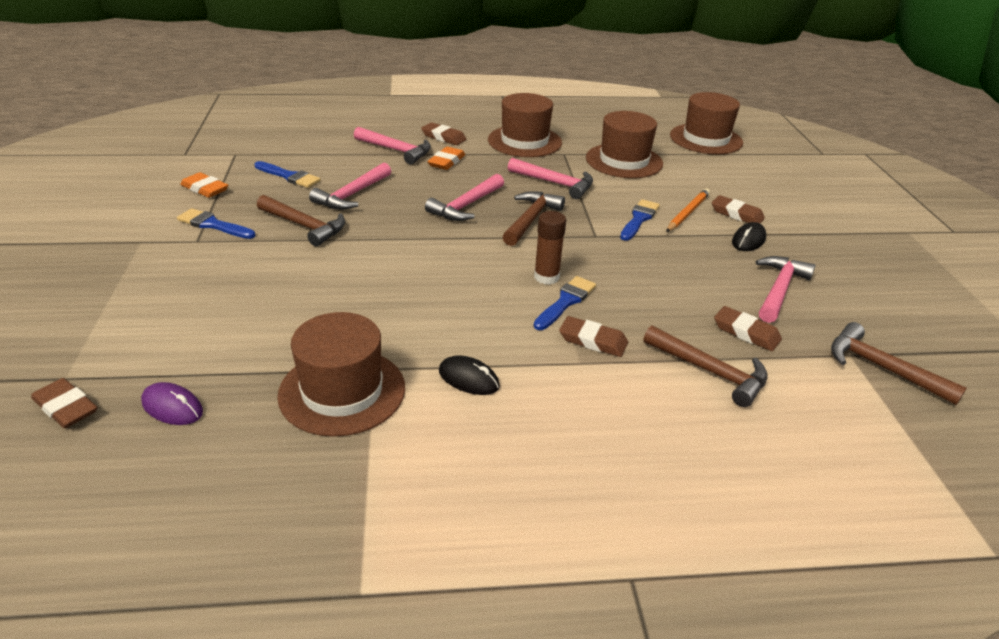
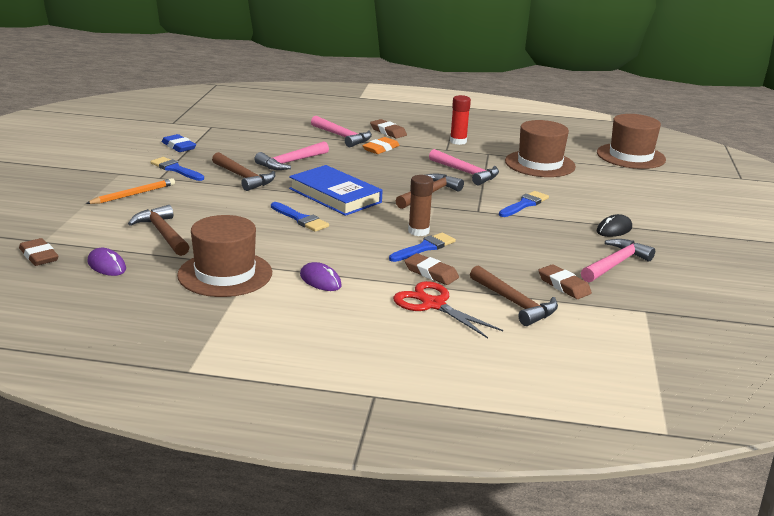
camera: 15 degrees right, 10 degrees down
(205, 189) = (179, 146): orange eraser -> blue eraser
(289, 176) = (246, 145): blue brush -> blue brush (300, 219)
(426, 237) = (335, 195): none -> blue book
(466, 206) = (380, 179): pink hammer -> none
(468, 379) = (320, 280): black mouse -> purple mouse
(524, 141) = (458, 141): brown hat -> red glue stick
(621, 392) = (433, 304): none -> red scissors
(687, 213) = (572, 205): orange pencil -> orange pencil (133, 194)
(736, 214) = (617, 211): brown eraser -> none
(882, 368) = (666, 322): brown hammer -> brown hammer (162, 233)

